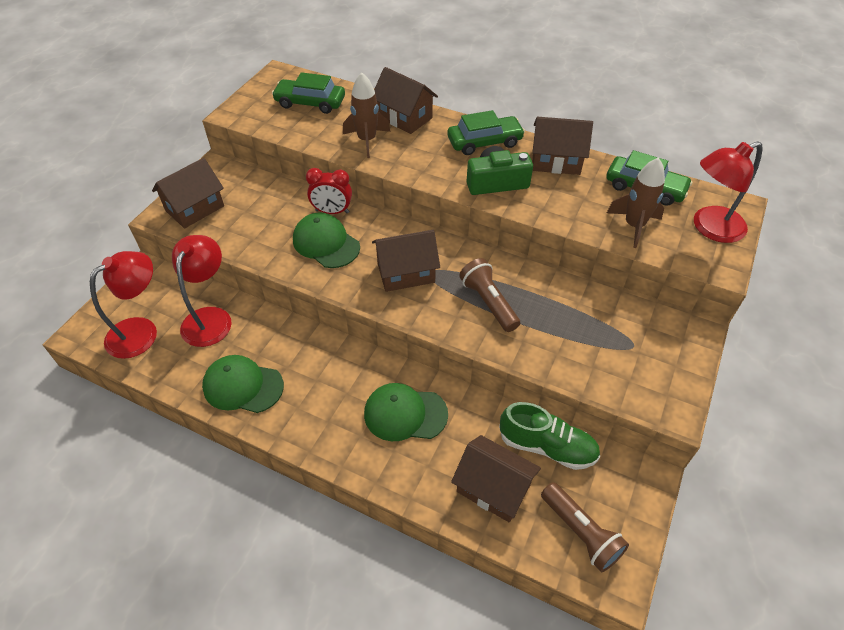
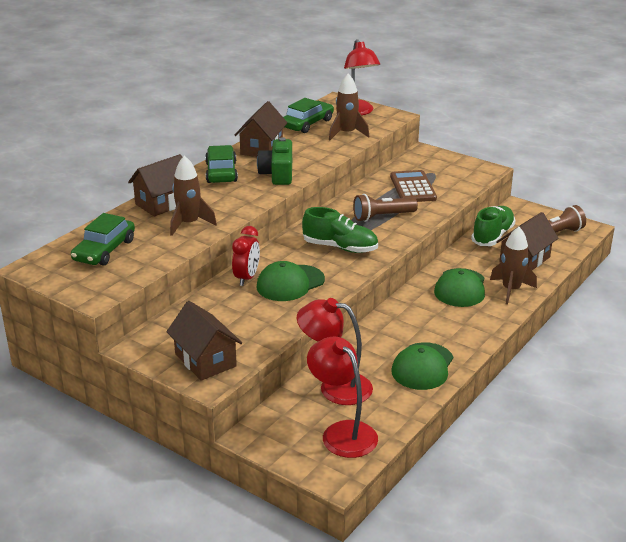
camera: 80 degrees left, 20 degrees down
(406, 273) = (340, 247): brown house -> green shoe
(410, 471) = (511, 290): none -> brown rocket
(578, 326) = (413, 187): none -> brown calculator

